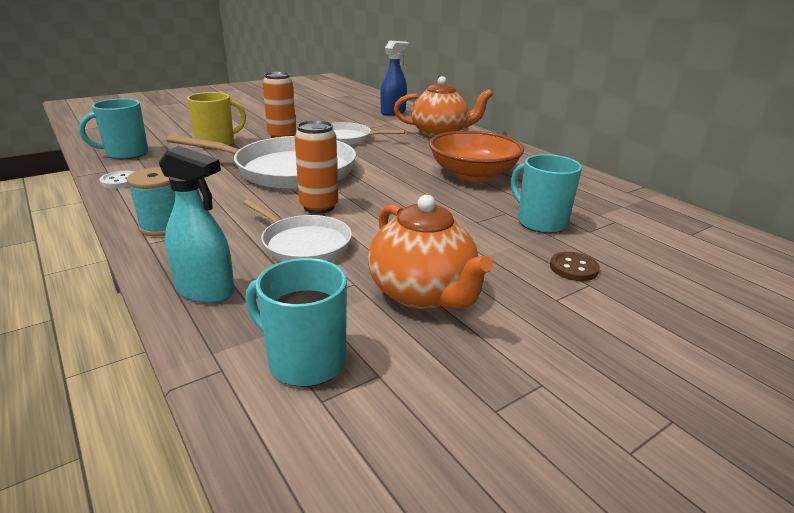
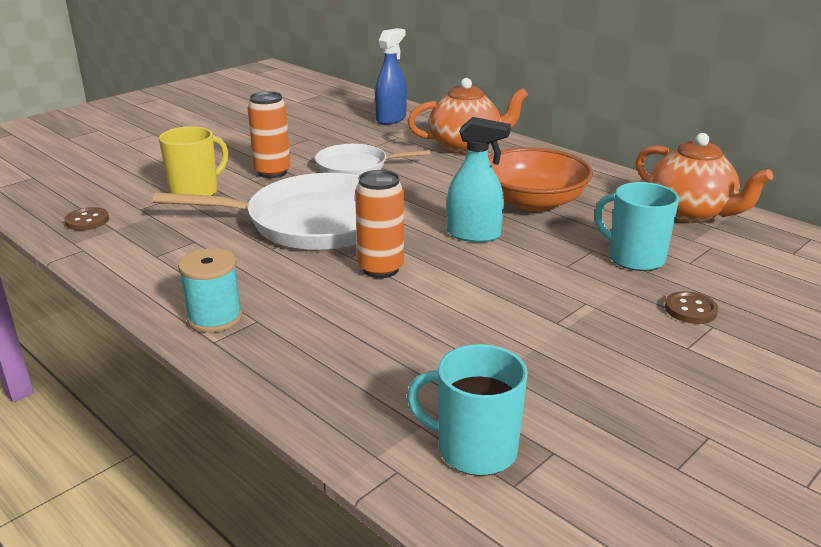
camera: 10 degrees left, 0 degrees up
(120, 181) = (113, 263): white button -> none
(125, 153) = (87, 221): turquoise mug -> brown button
(205, 291) = (321, 390): turquoise spray bottle -> turquoise spray bottle (474, 235)
(303, 243) = (392, 319): white pan -> none
(423, 294) = (552, 360): orange teapot -> orange teapot (690, 213)

